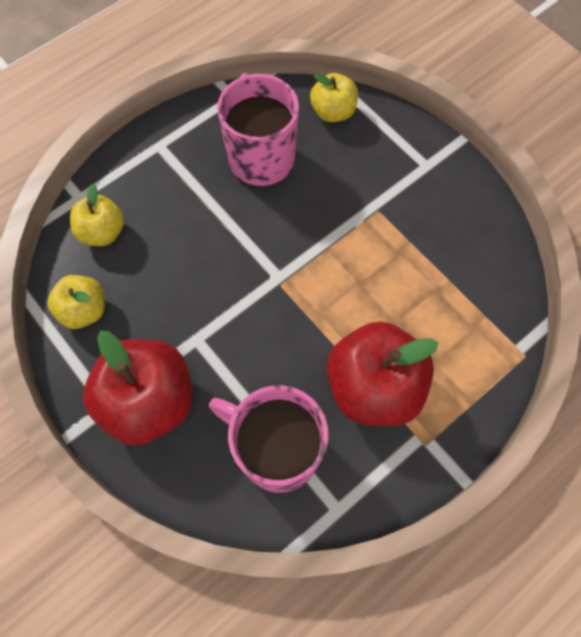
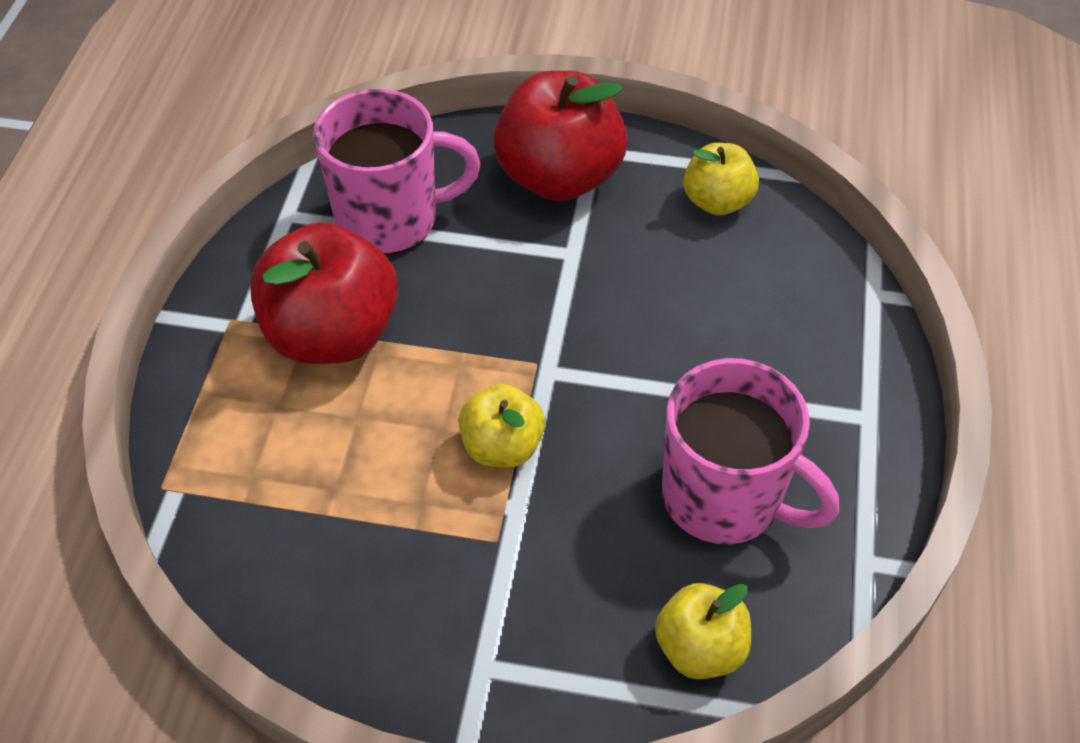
camera: 140 degrees right, 15 degrees down
(102, 232) = (797, 278): yellow apple -> yellow apple (502, 447)

